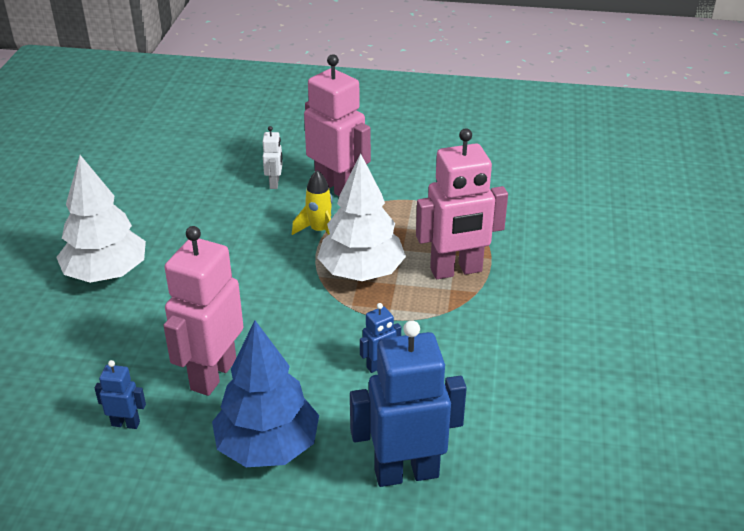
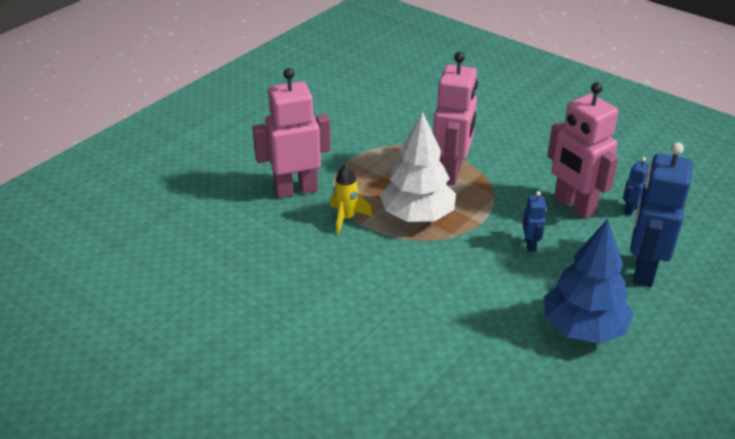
camera: 60 degrees left, 0 degrees up
(106, 273) = (295, 362): white tree -> none
(126, 423) = (512, 403): blue robot -> blue robot (630, 209)
(213, 374) = (484, 333): pink robot -> pink robot (573, 206)
(274, 183) = (255, 220): white robot -> none

